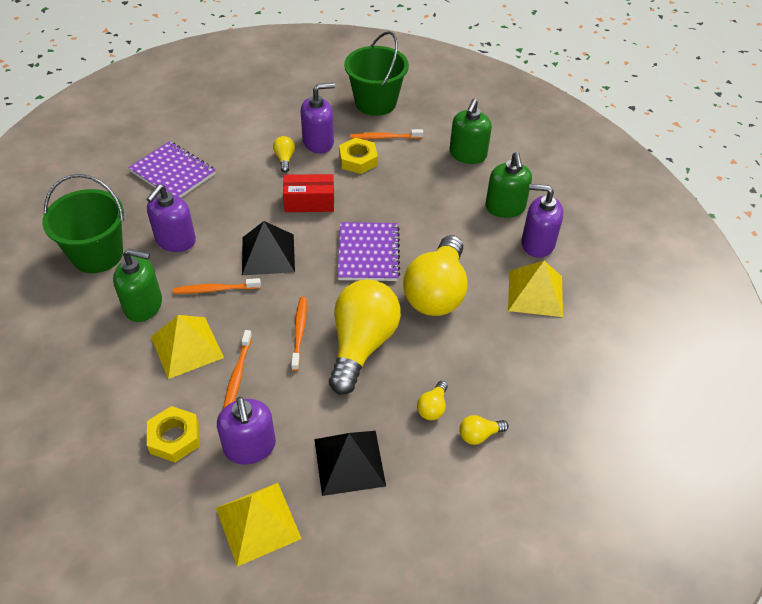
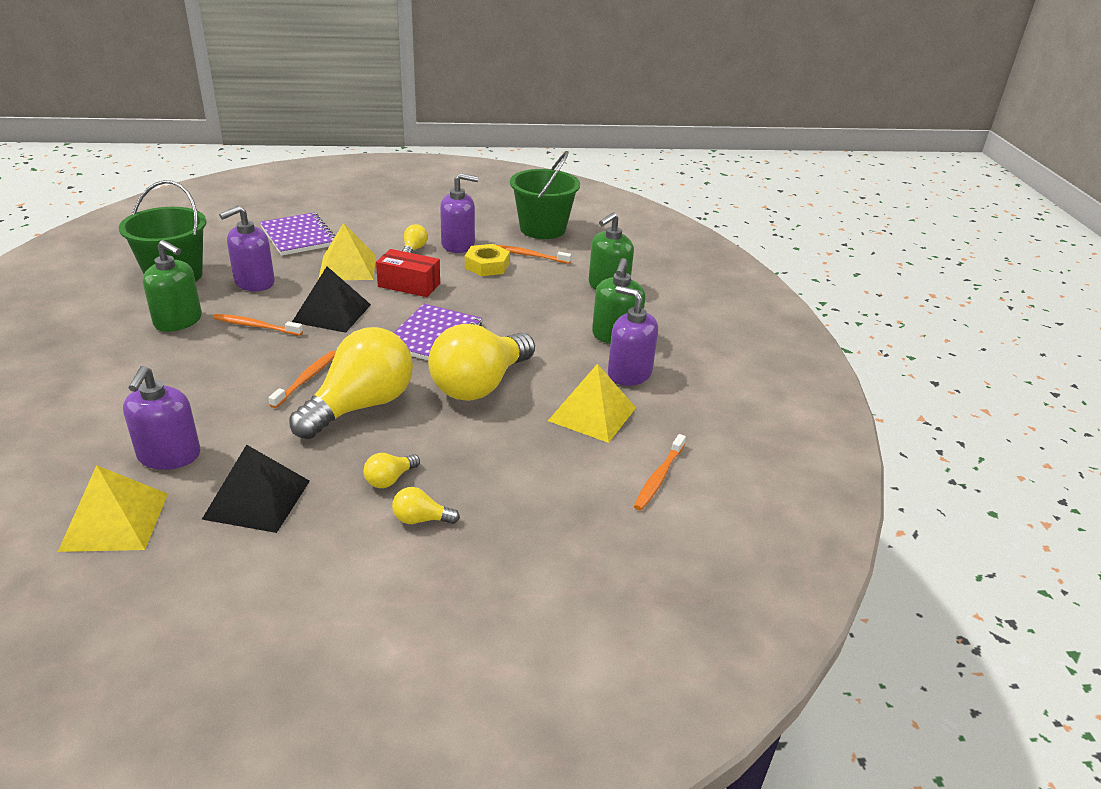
camera: 20 degrees right, 15 degrees down
(174, 438) = (105, 426): yellow nut -> none
(187, 347) = (187, 361): yellow pyramid -> yellow pyramid (347, 267)
(237, 375) = (213, 396): orange toothbrush -> orange toothbrush (658, 478)

